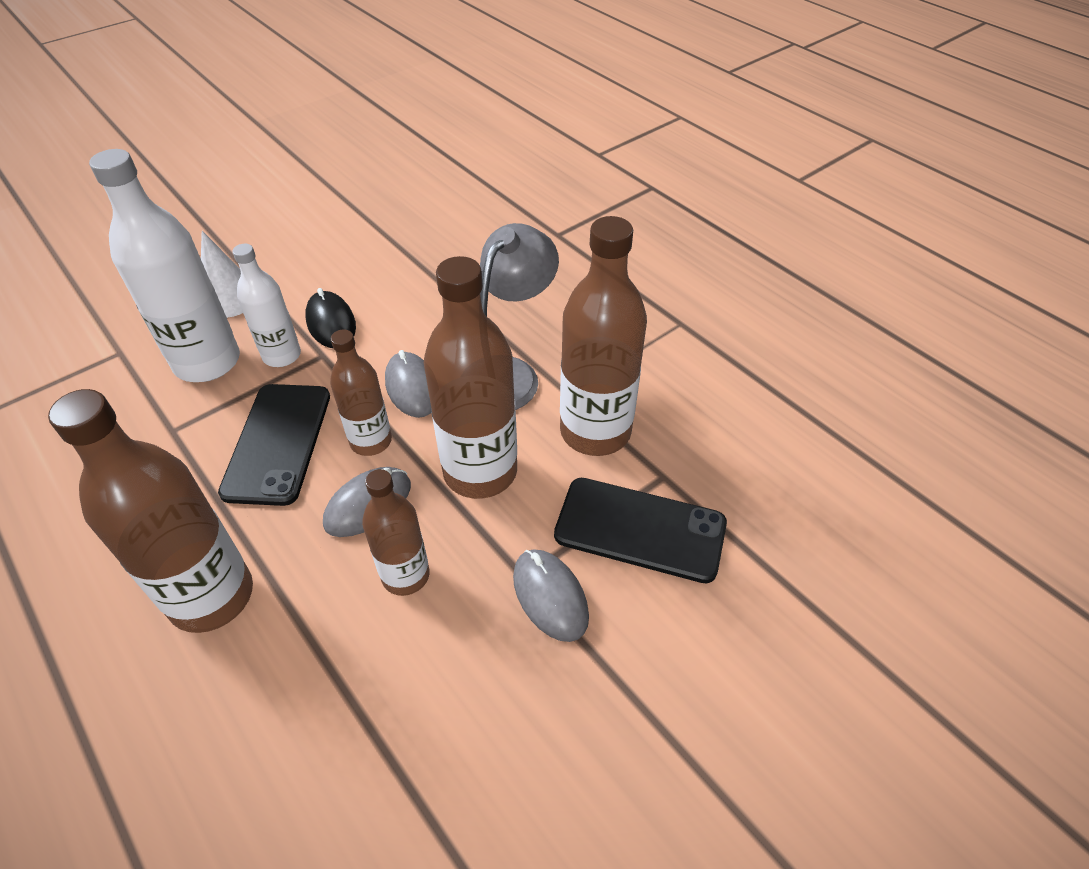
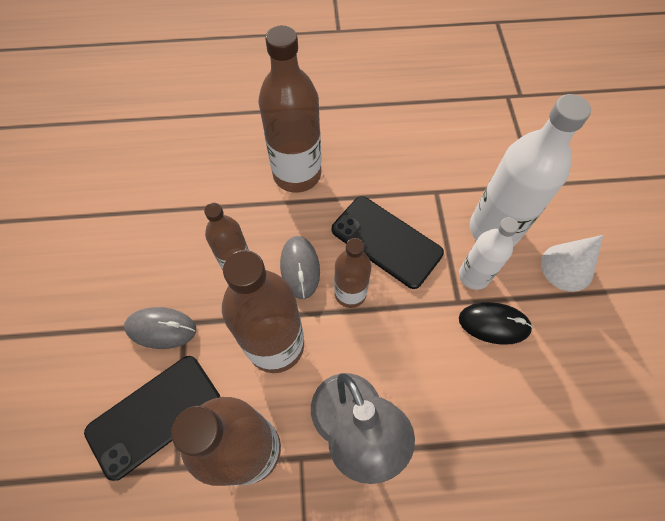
camera: 125 degrees right, 15 degrees up
(412, 388) = (383, 345): grey mouse -> none

